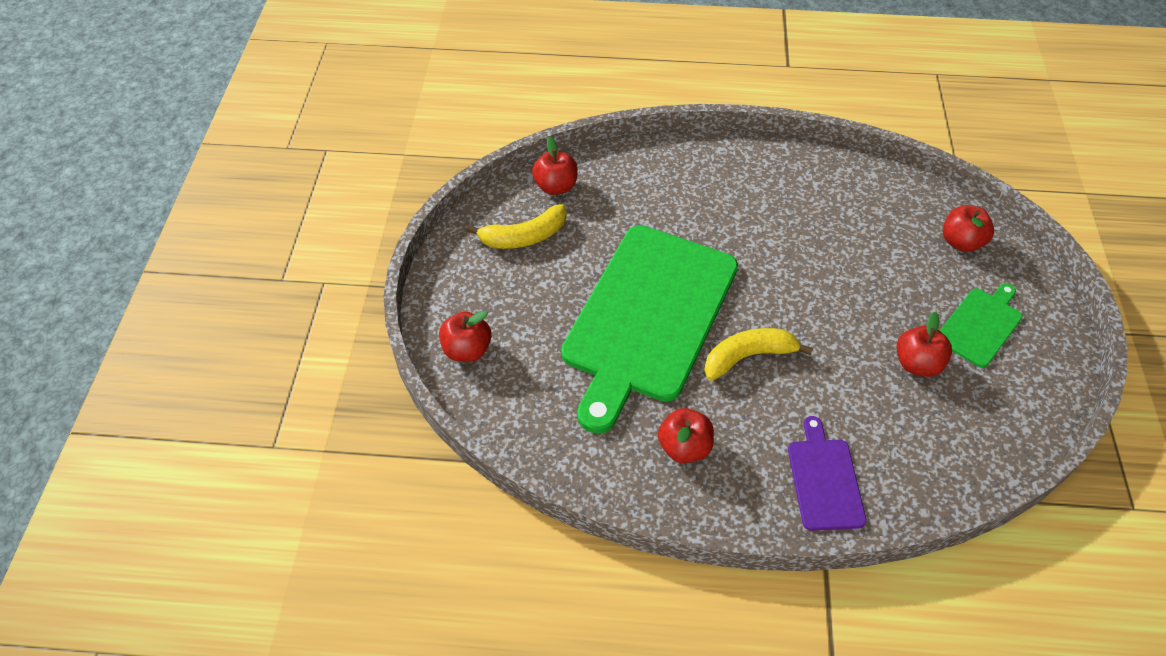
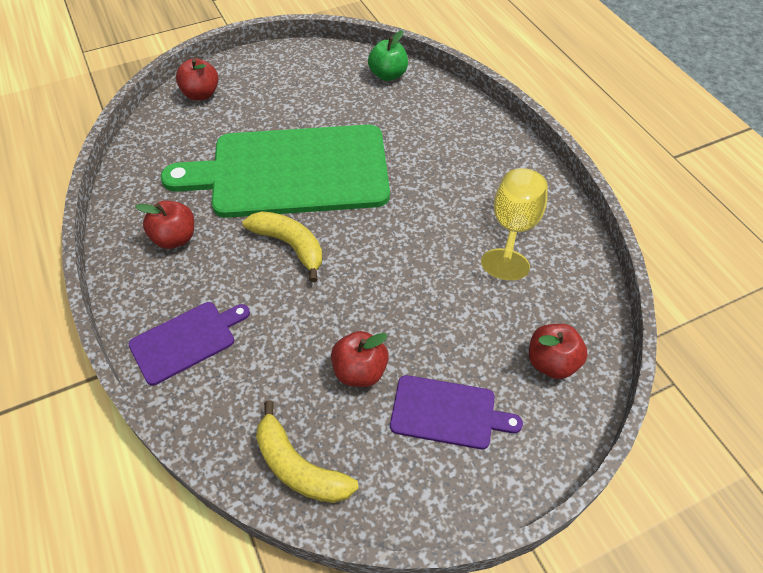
camera: 60 degrees right, 0 degrees up
(524, 237) = (324, 79): yellow banana -> yellow banana (299, 467)
(556, 186) = (388, 75): red apple -> green apple
(815, 197) = (513, 229): none -> yellow goblet
(980, 325) = (447, 412): green cutting board -> purple cutting board

